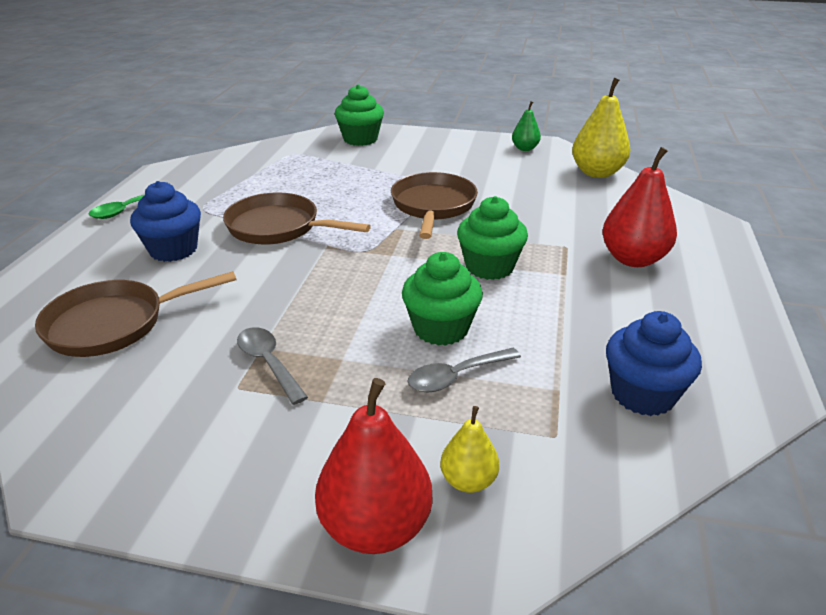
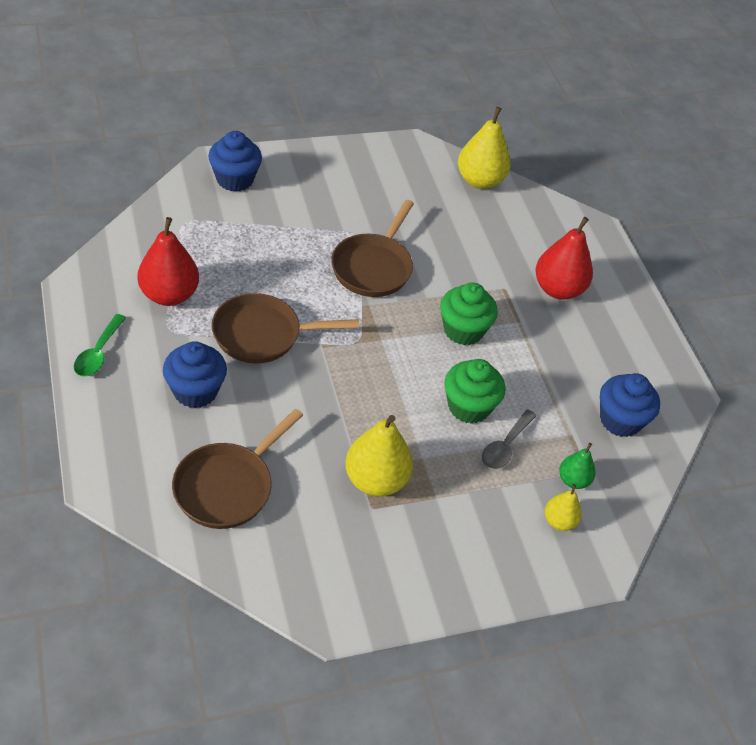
camera: 35 degrees left, 15 degrees up
(268, 363) = (375, 480): grey spoon -> yellow pear
(360, 139) = (235, 179): green cupcake -> blue cupcake
(375, 527) = (529, 570): red pear -> red pear (169, 295)
(433, 206) = (373, 267): brown pan -> brown pan turned 135 degrees counterclockwise
(525, 148) = (400, 157): green pear -> green pear (573, 480)

